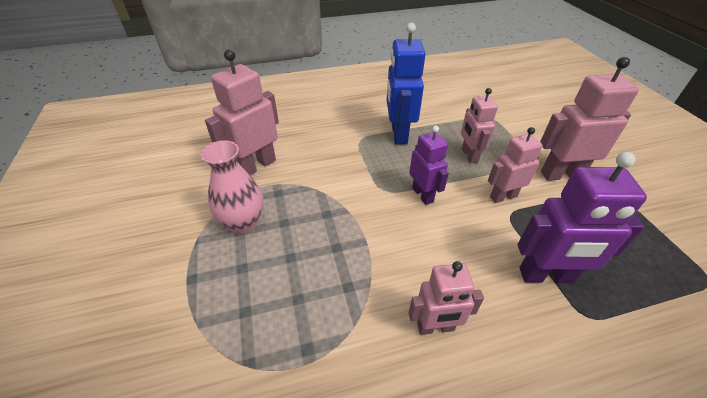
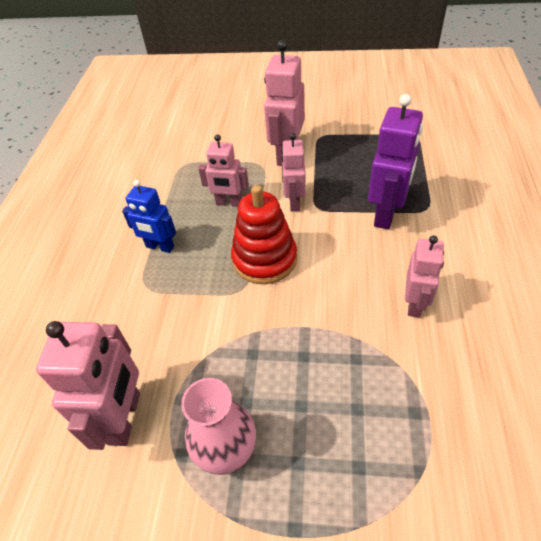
camera: 65 degrees left, 5 degrees up
(256, 166) = (125, 418): pink robot -> pink robot turned 150 degrees counterclockwise
(398, 134) = (160, 247): blue robot -> blue robot, size x0.64
(423, 195) = (264, 259): purple robot -> red stacking toy

